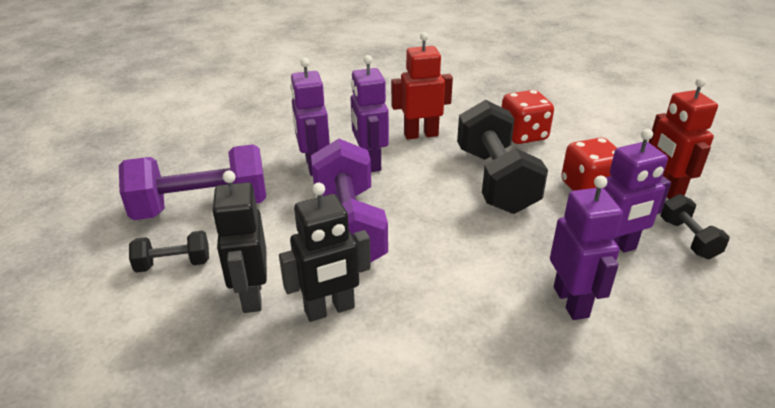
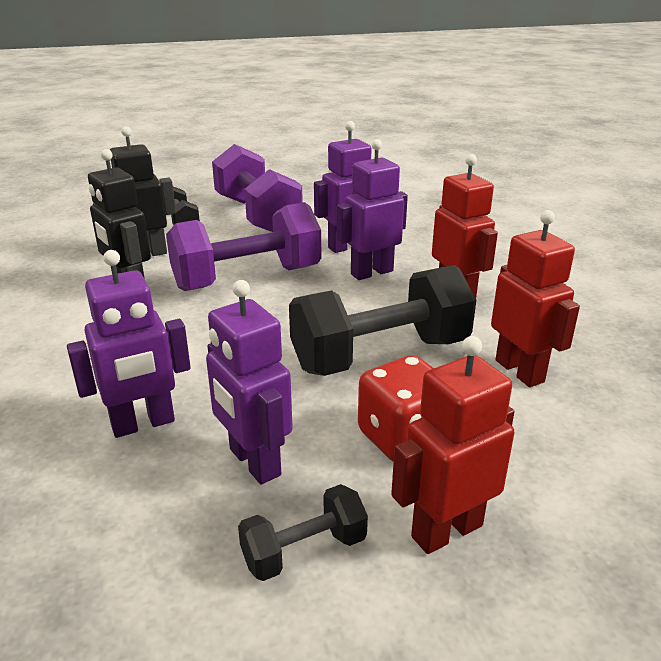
camera: 75 degrees right, 5 degrees down
(523, 135) = (520, 371): red dice -> red robot

